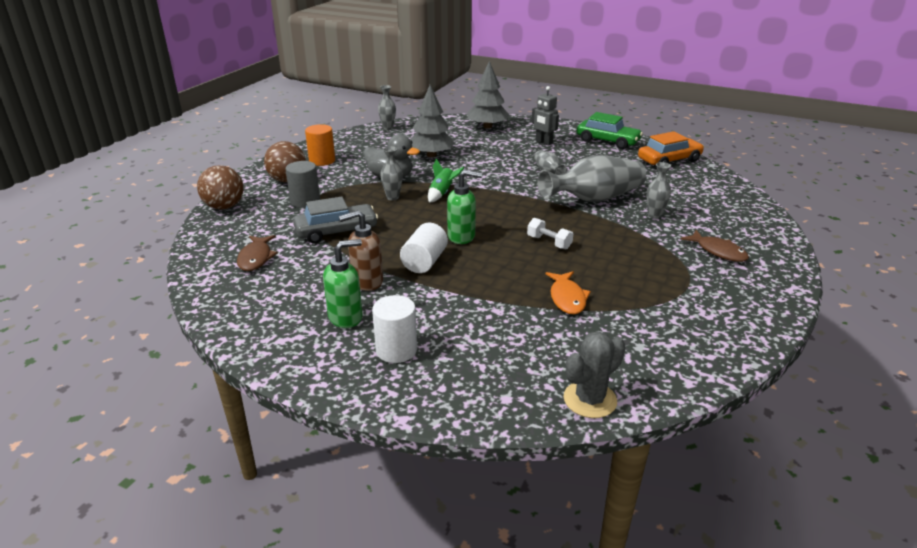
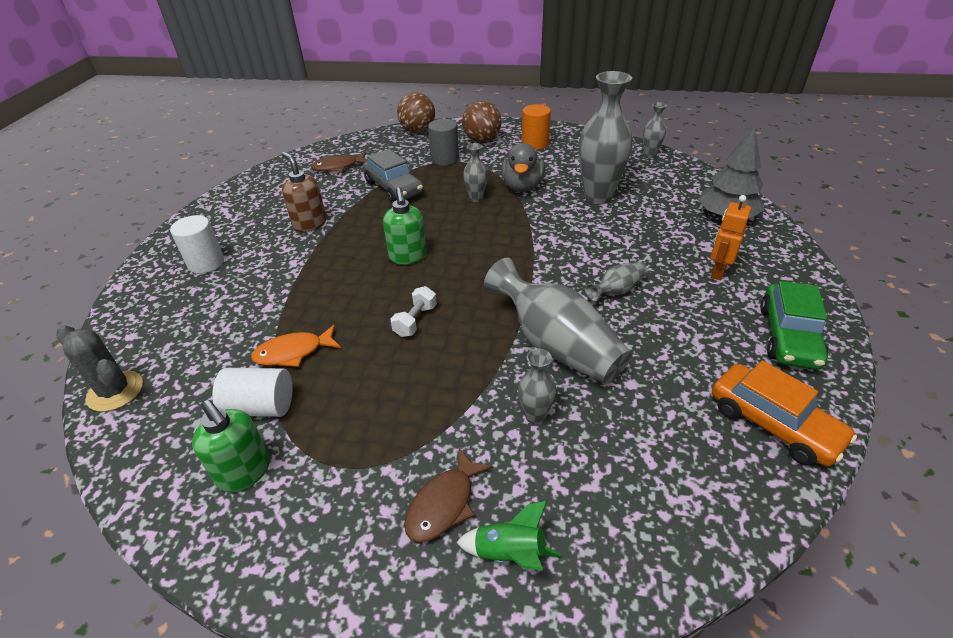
camera: 75 degrees right, 10 degrees up
(346, 317) = (254, 228): green soap dispenser -> green soap dispenser (245, 472)
(424, 262) = (350, 245): white cylinder -> white cylinder (260, 406)
(431, 155) = (598, 197): grey tree -> grey vase
(442, 193) = (502, 224): green rocket -> green rocket (510, 553)
(543, 142) = (717, 271): grey robot -> orange robot

